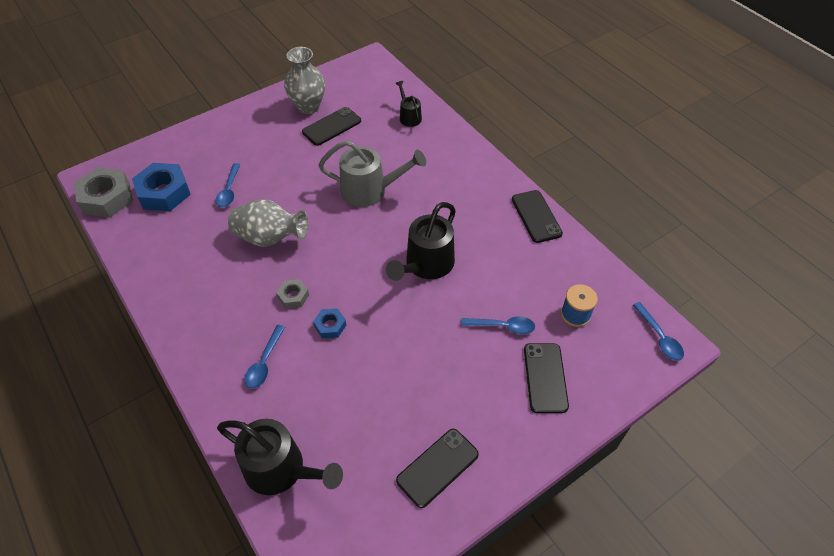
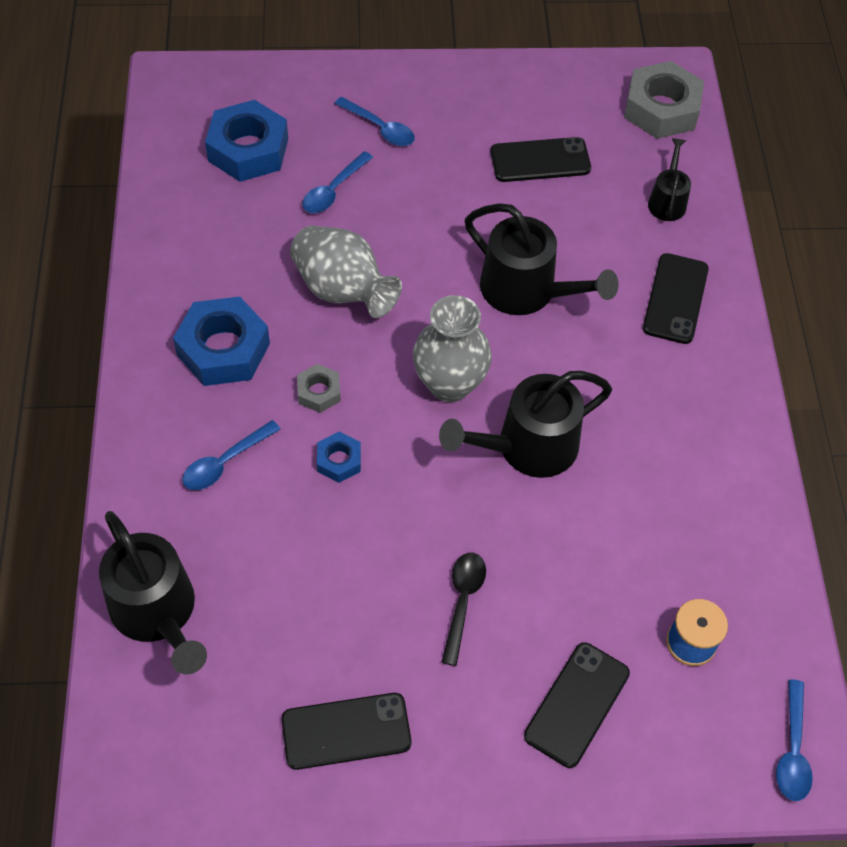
camera: 30 degrees right, 5 degrees up
(107, 198) = (173, 121): grey nut -> grey nut (661, 109)
(221, 302) = (223, 349): none -> blue nut
(308, 106) = (527, 110): grey vase -> grey vase (449, 384)
(370, 190) = (527, 291): grey watering can -> black watering can
(450, 361) = (462, 602): none -> black spoon
(502, 326) = (571, 598): blue spoon -> blue spoon (380, 128)
(536, 216) = (746, 463): black phone -> black phone (675, 299)

